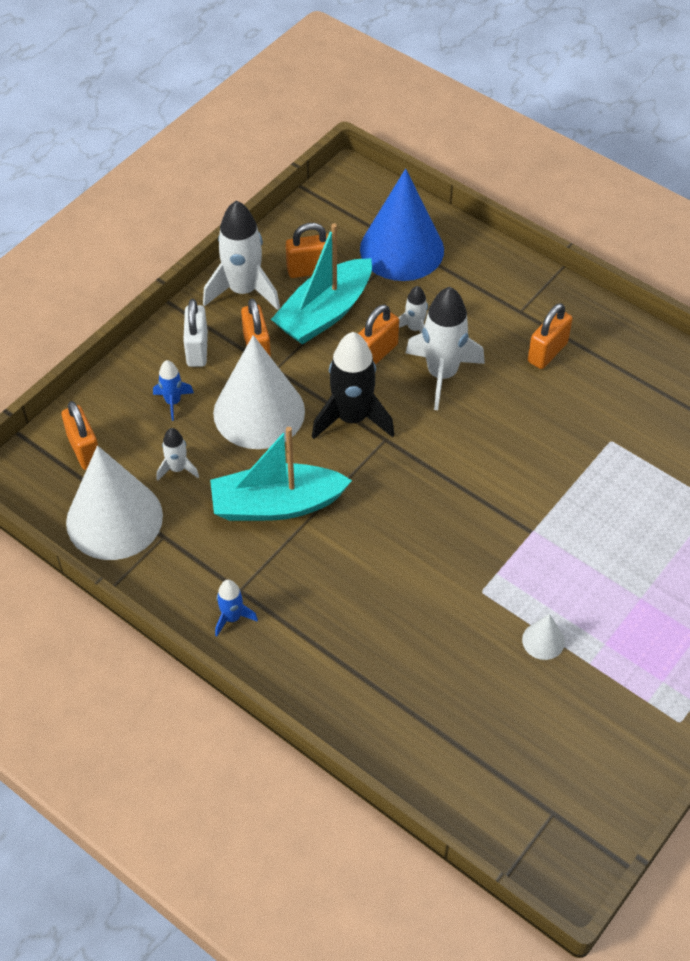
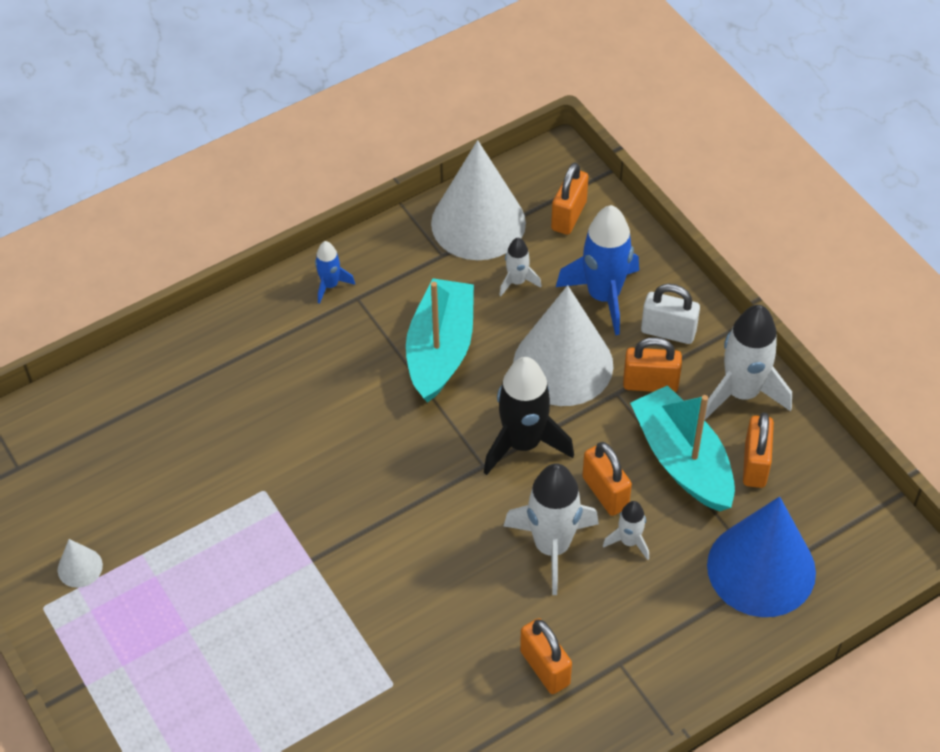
camera: 110 degrees right, 0 degrees up
(84, 450) = (568, 216): orange padlock -> orange padlock turned 60 degrees counterclockwise
(173, 402) = (603, 296): blue rocket -> blue rocket, size x1.99
(543, 640) = (185, 523): white cone -> white cone (80, 567)

